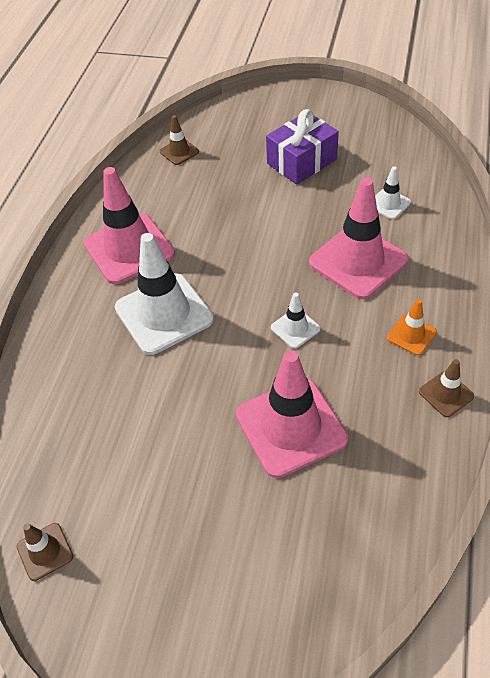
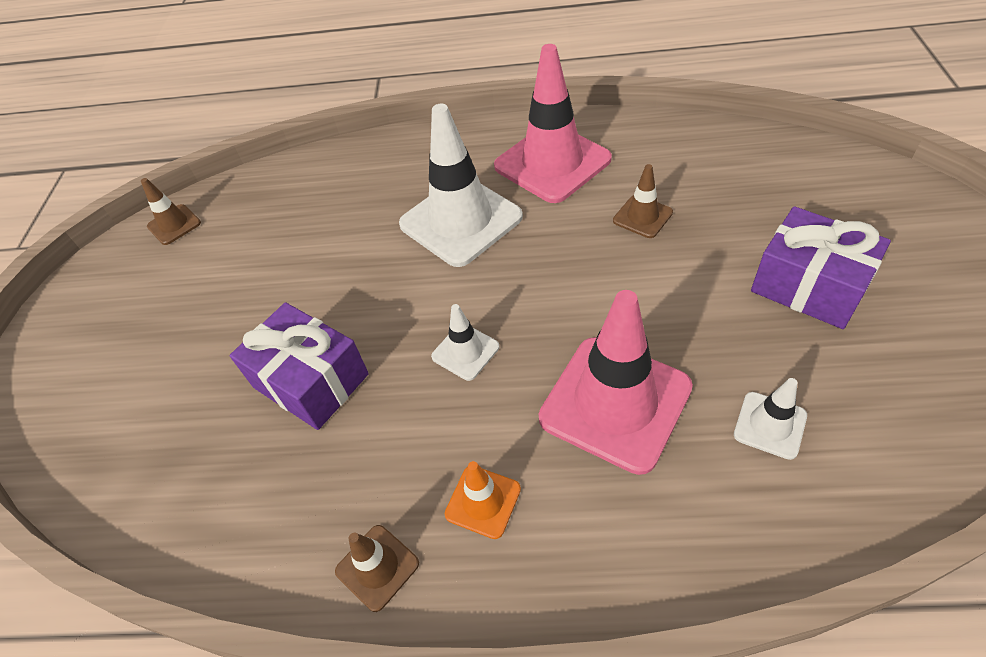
camera: 80 degrees right, 0 degrees up
(179, 152) = (749, 153): brown traffic cone -> brown traffic cone (642, 217)
(291, 427) = (311, 381): pink traffic cone -> purple gift

